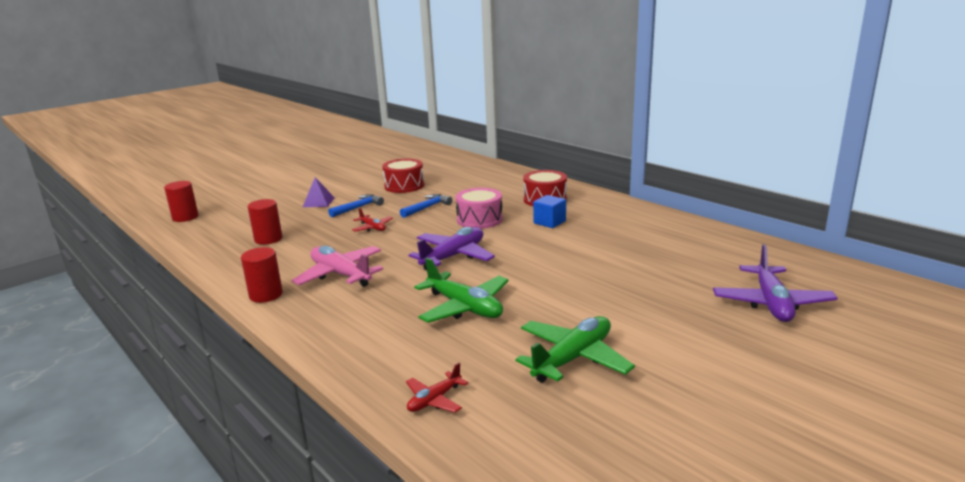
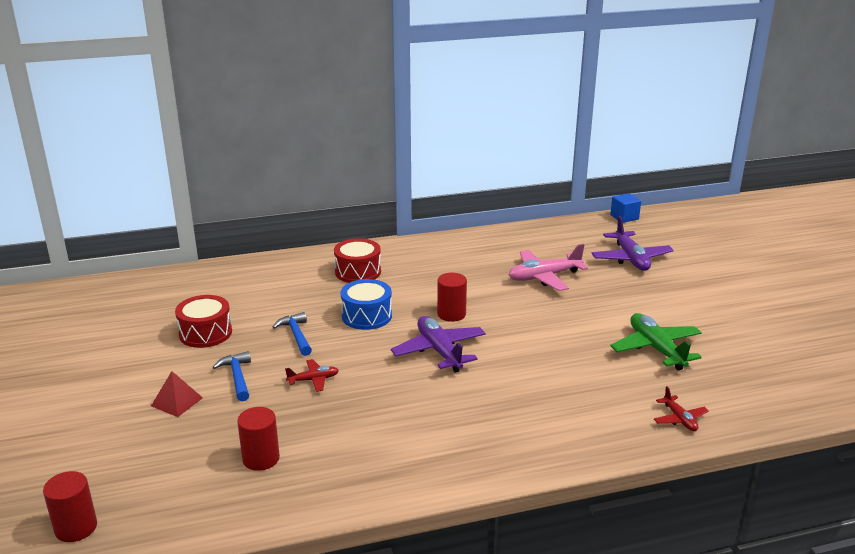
camera: 65 degrees left, 5 degrees up
(266, 295) = (424, 479): red cylinder -> red cylinder (451, 314)
(318, 202) = (176, 402): purple pyramid -> red pyramid
(340, 274) = (418, 423): pink plane -> pink plane (544, 277)
(464, 307) = (546, 371): green plane -> none
(479, 220) = (367, 316): pink drum -> blue drum
(549, 222) = (414, 286): blue cube -> blue cube (624, 217)
(771, 303) = (631, 259): purple plane -> purple plane turned 45 degrees clockwise

